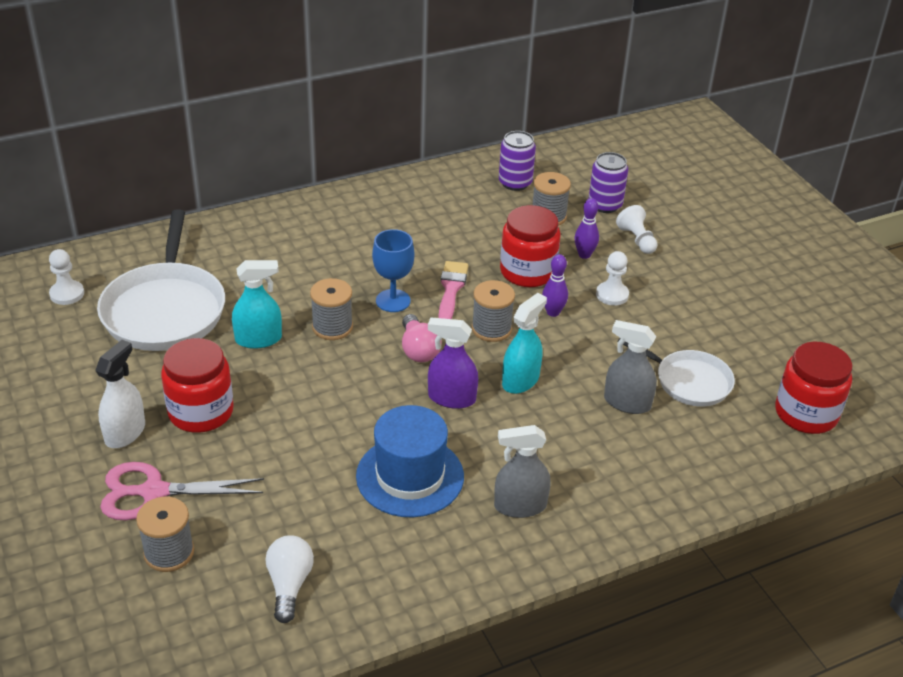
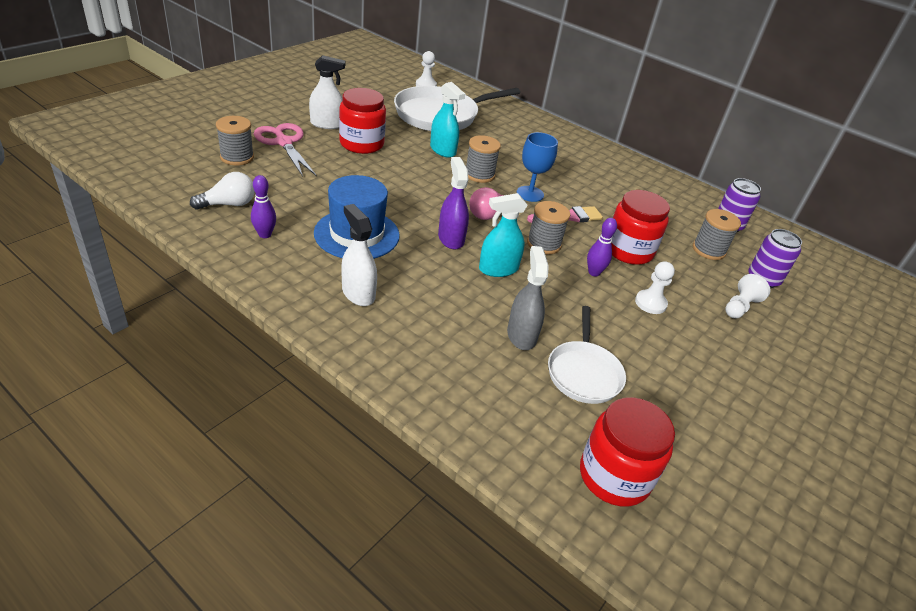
camera: 60 degrees right, 0 degrees up
(520, 380) = (498, 269): turquoise spray bottle -> turquoise spray bottle turned 150 degrees clockwise
(520, 506) = (358, 293): grey spray bottle -> white spray bottle
(584, 255) = (684, 278): purple bowling pin -> purple bowling pin (265, 234)

